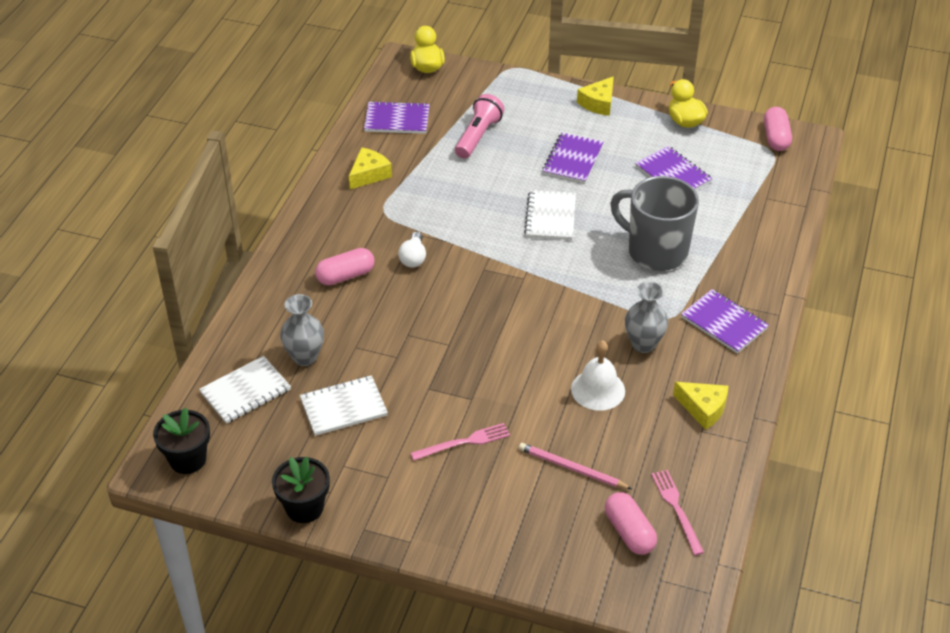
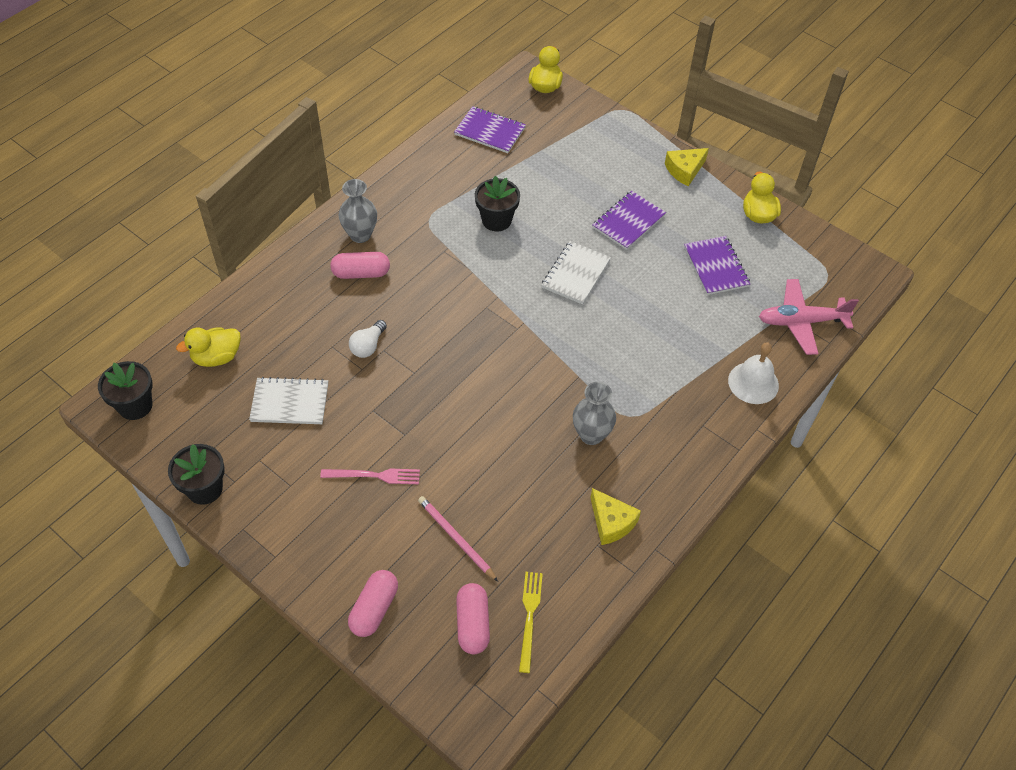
camera: 20 degrees right, 10 degrees up
(245, 391) = (217, 357): white notebook -> yellow duck
(305, 357) = (284, 341): grey vase -> grey vase (360, 235)
(369, 174) = (435, 179): yellow cheese -> none
(413, 258) = (429, 275): white light bulb -> white light bulb (368, 346)
(449, 193) = (496, 220): none -> black flower pot
(478, 136) = (554, 170): pink flashlight -> none
(598, 389) = (523, 467): white bell -> white bell (753, 383)
(655, 251) = (655, 342): grey mug -> none
(676, 509) = (529, 617): pink fork -> yellow fork
(724, 323) = (680, 439): purple notebook -> none
(772, 197) = (801, 322): none -> pink plane
(776, 138) = (839, 260): pink capsule -> pink capsule (374, 609)

